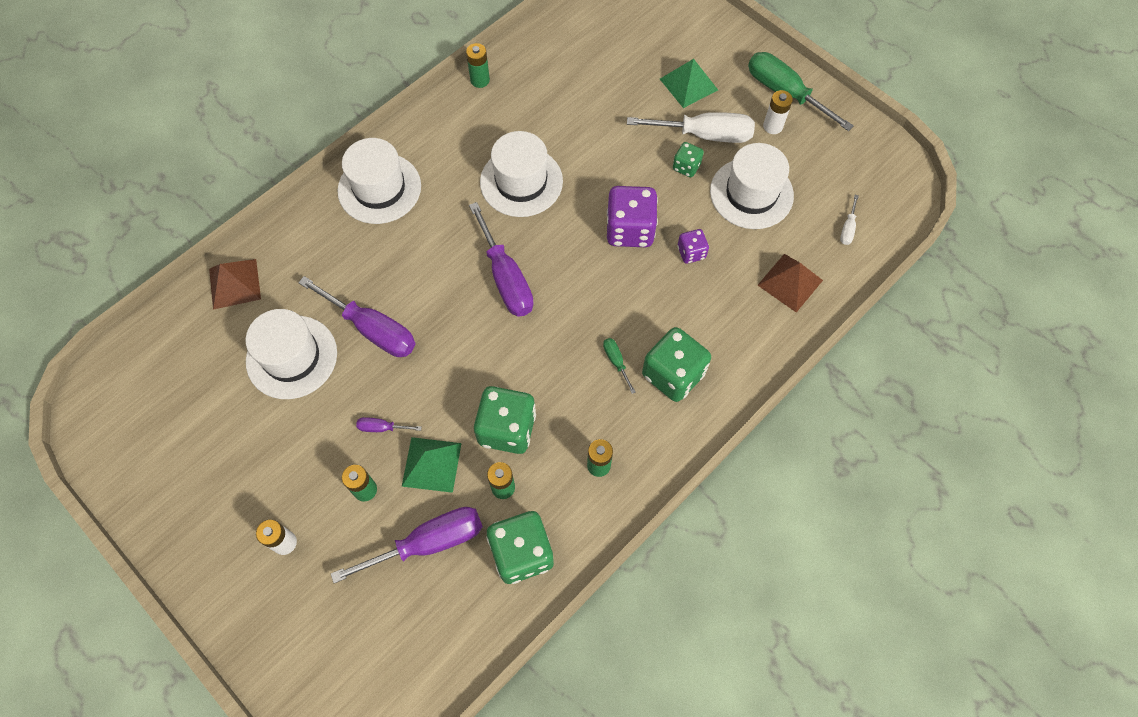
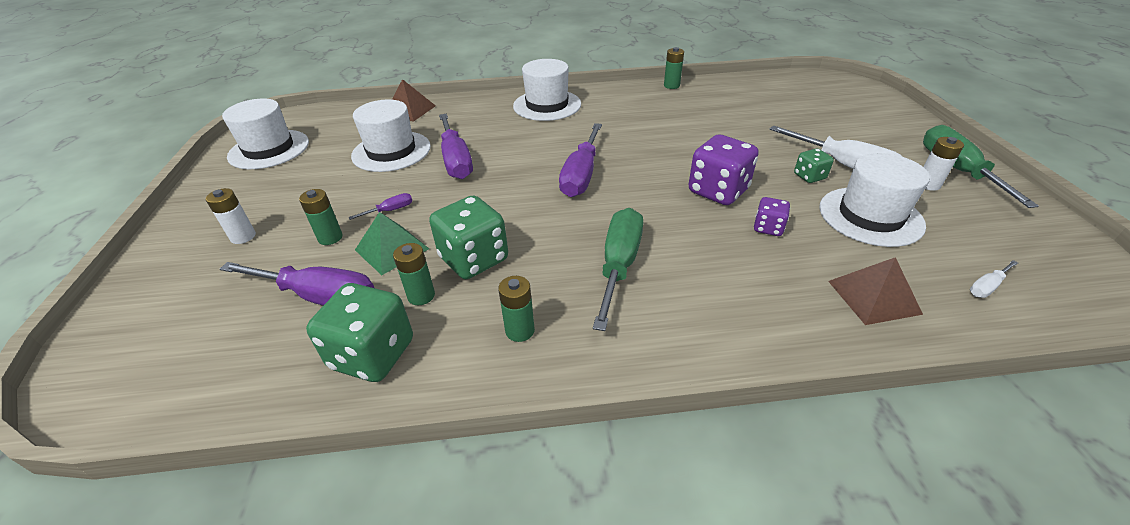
camera: 40 degrees right, 25 degrees down
(382, 427) = (390, 210): purple screwdriver -> purple screwdriver turned 105 degrees clockwise
(521, 181) = (650, 135): white hat -> white hat (269, 149)
(616, 361) = (619, 265): green screwdriver -> green screwdriver, size x2.25
(673, 374) = (668, 303): green dice -> none
(688, 84) = (851, 136): green pyramid -> none

